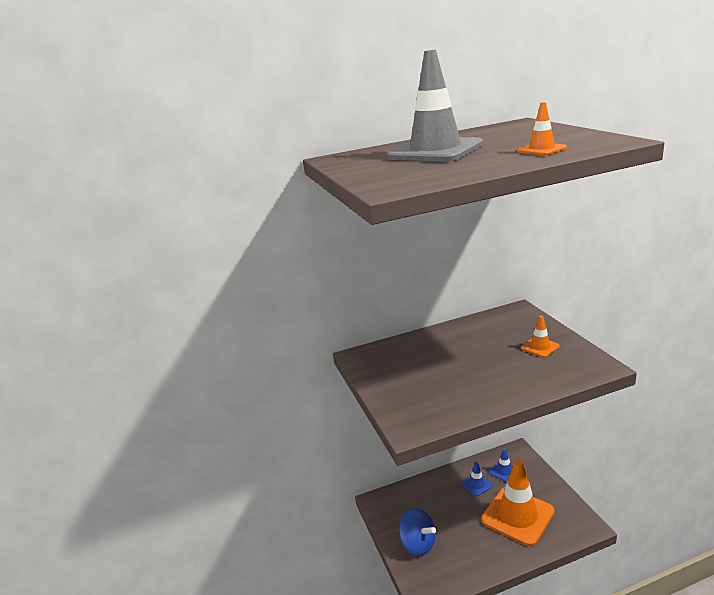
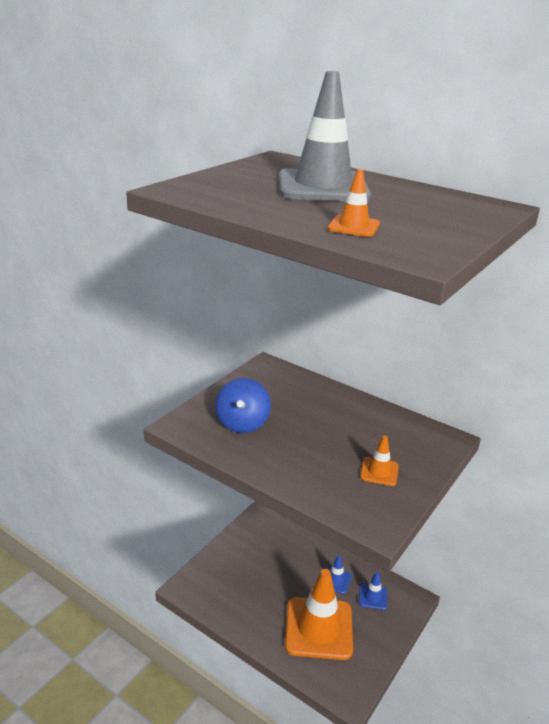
camera: 50 degrees right, 5 degrees up
(418, 544) = (232, 563): blue spinning top -> blue spinning top (242, 423)

